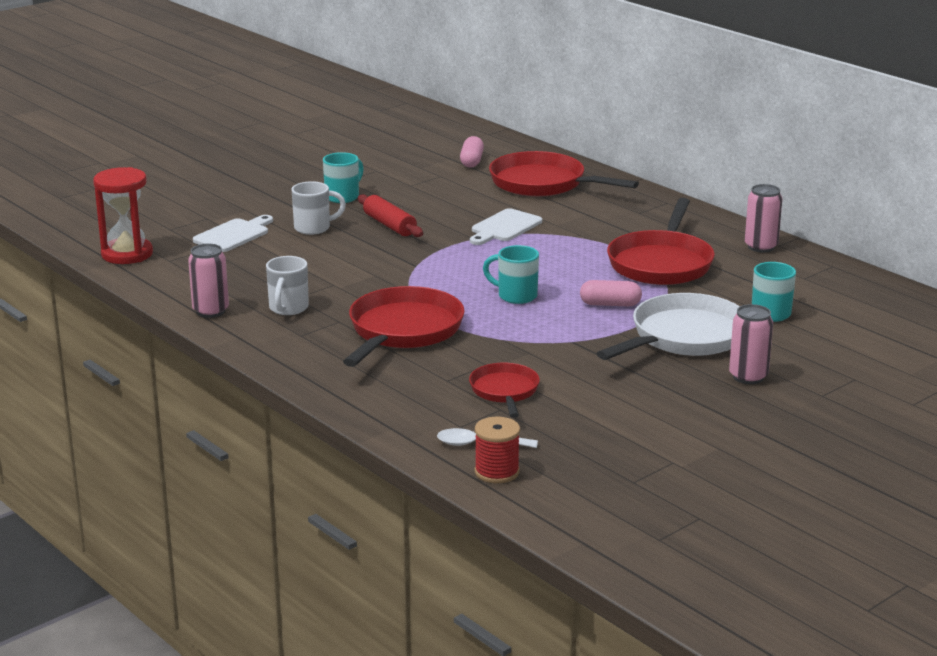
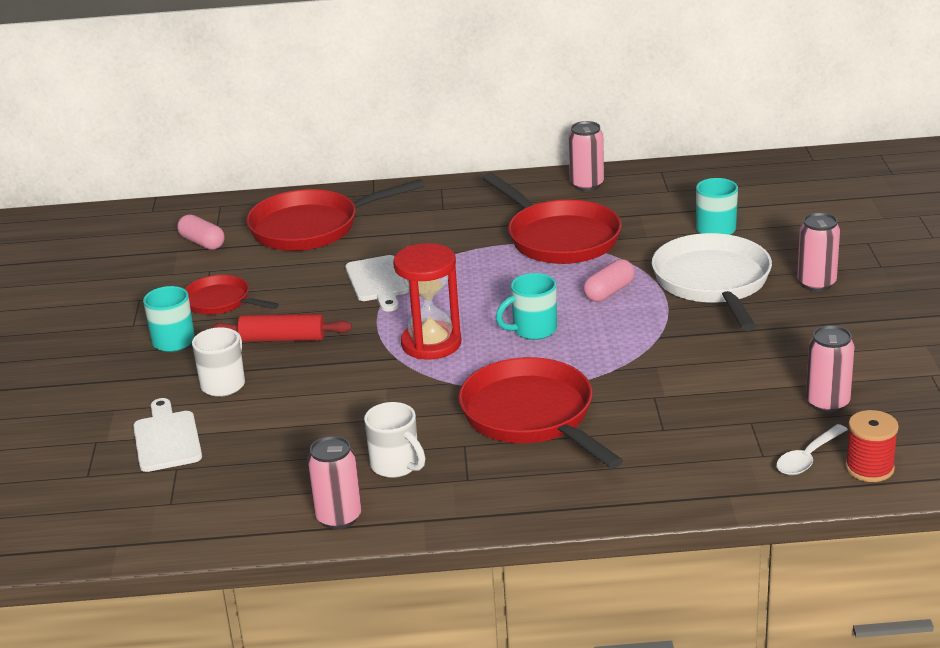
camera: 50 degrees left, 5 degrees up
(127, 254) = (111, 528): red hourglass -> red hourglass (431, 344)
(504, 391) = (719, 407): red pan -> red pan (221, 302)
(568, 431) = (827, 403): none -> pink can

